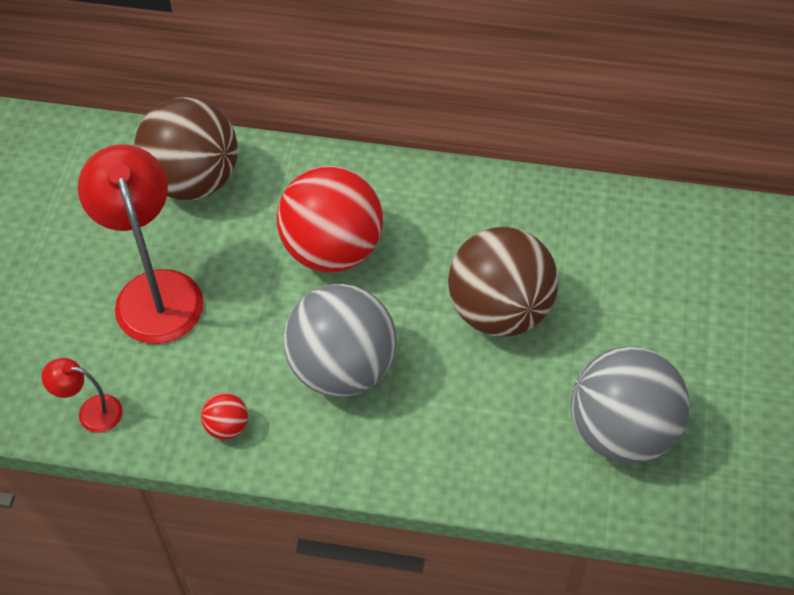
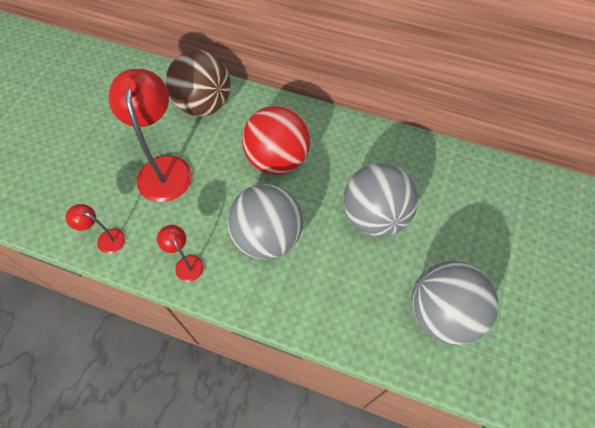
camera: 10 degrees right, 5 degrees up
(227, 426) = (186, 263): red ball -> red lamp
(499, 310) = (374, 216): brown ball -> grey ball

